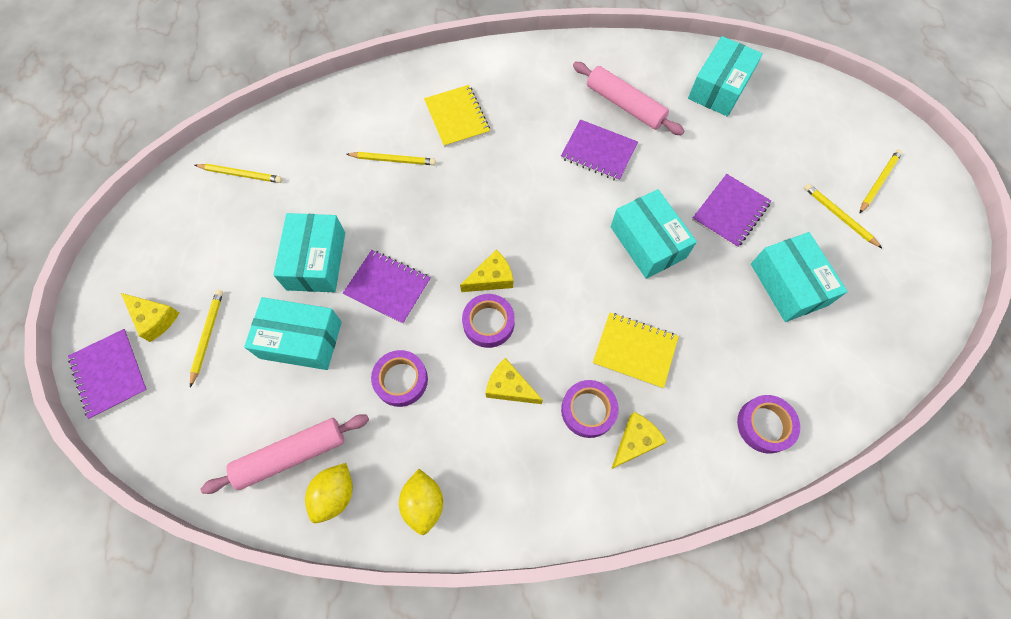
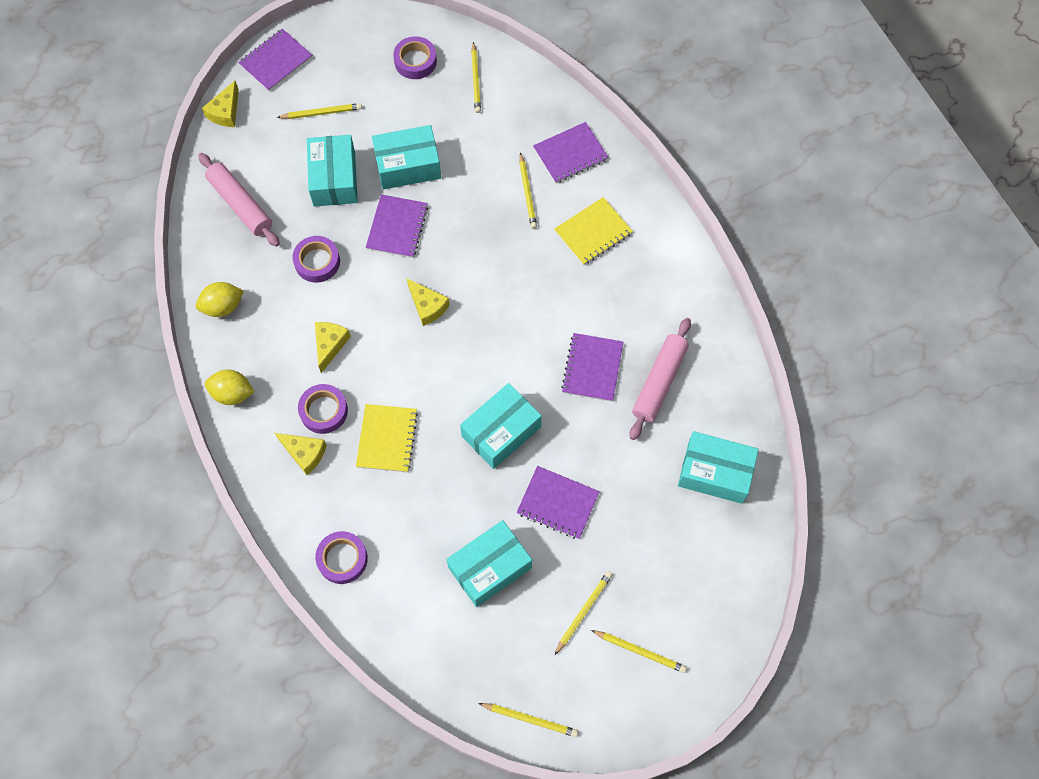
camera: 75 degrees right, 0 degrees up
(154, 318) = (327, 71): yellow cheese -> yellow cheese (225, 112)
(335, 494) = (217, 244): yellow lemon -> yellow lemon (232, 393)
(365, 115) = (570, 154): none -> purple notebook
(488, 323) = (384, 314): purple tape -> purple tape (415, 61)
(941, 284) = (530, 719): none -> yellow pencil

